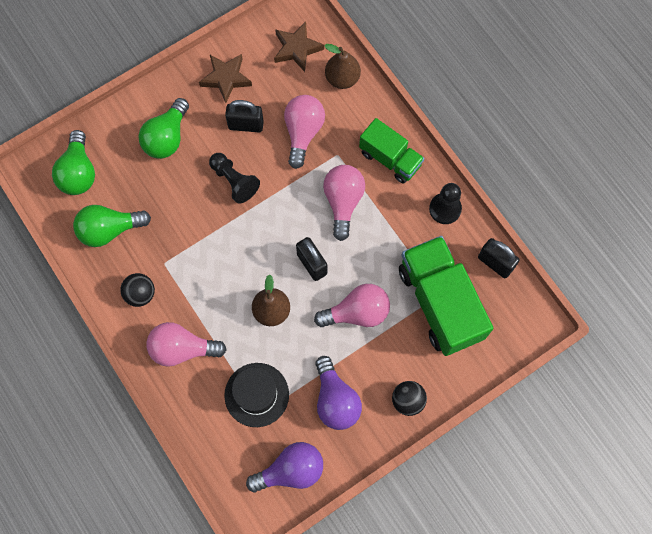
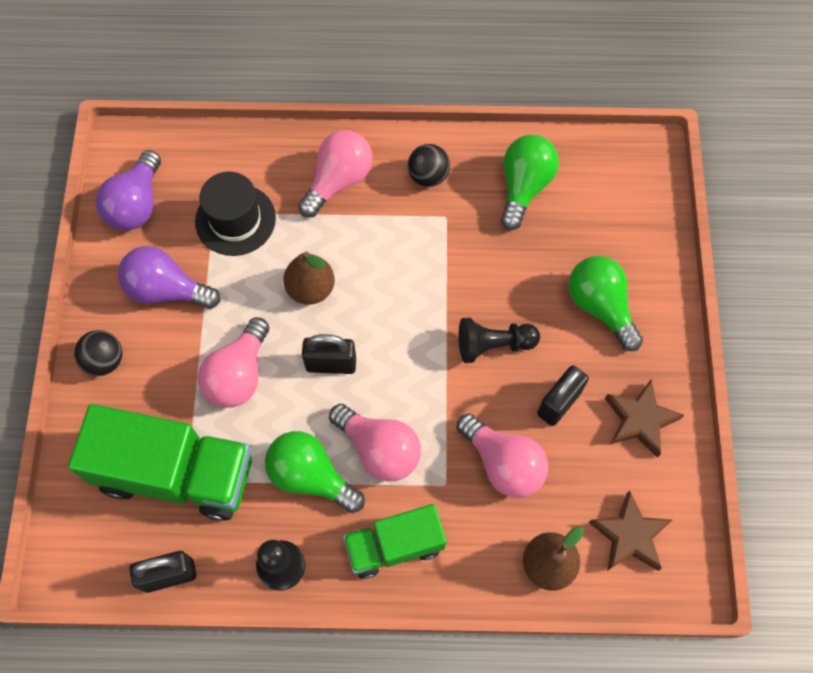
camera: 125 degrees right, 5 degrees down
(79, 172) = (616, 194): green light bulb -> green light bulb (311, 476)

